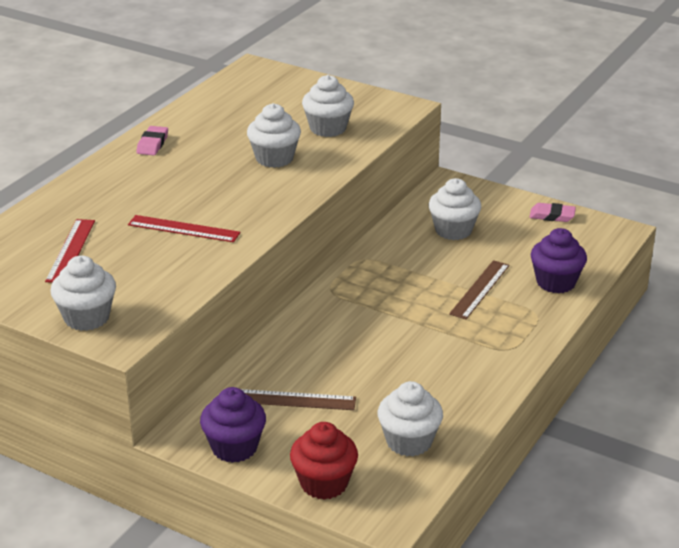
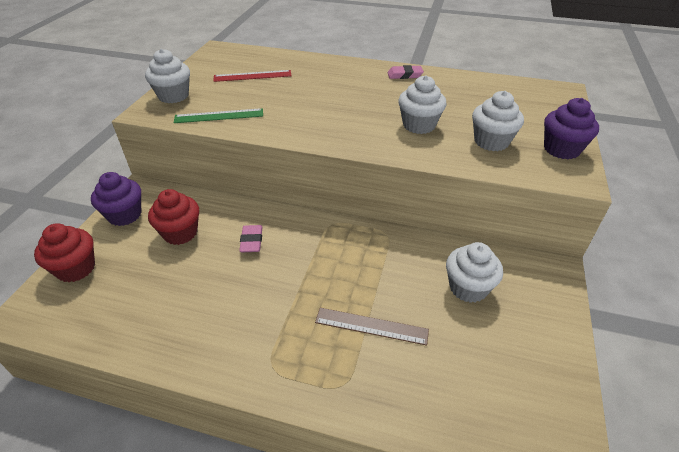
camera: 75 degrees right, 10 degrees up
(171, 283) = (219, 116): none -> green ruler
(183, 229) = (293, 107): red ruler -> none
(294, 400) = (180, 233): brown ruler -> red cupcake
(409, 441) = (123, 311): white cupcake -> none
(552, 216) = (555, 374): pink eraser -> pink eraser (251, 241)
(556, 282) = (413, 397): purple cupcake -> purple cupcake (561, 149)

